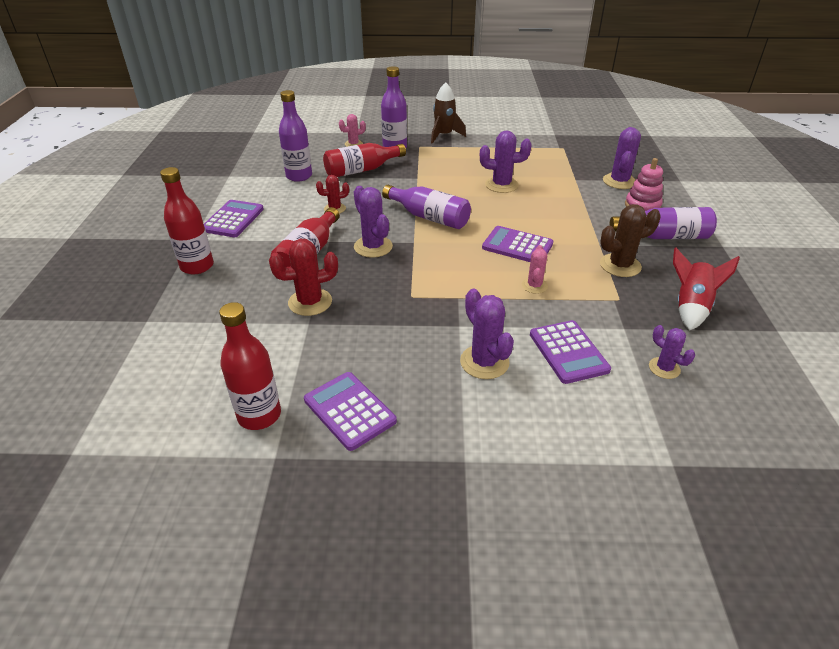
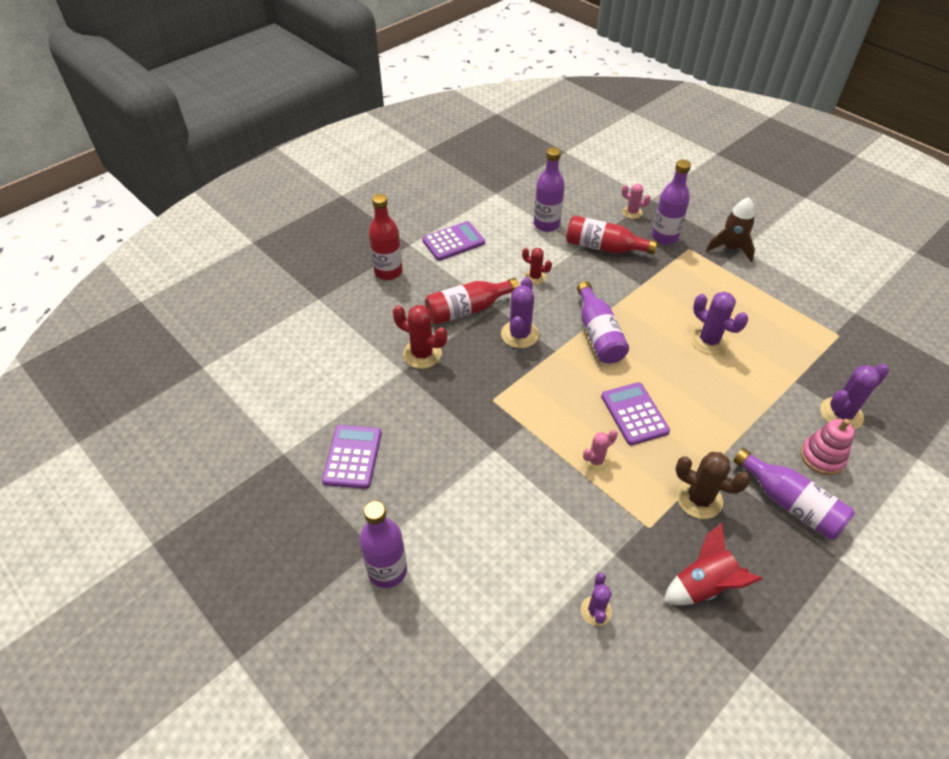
camera: 45 degrees right, 10 degrees up
(259, 415) = (305, 418): red bottle -> none
(484, 362) = (473, 493): purple cactus -> none
(499, 466) = (387, 570): none -> purple bottle
(568, 352) = (542, 535): purple calculator -> none

